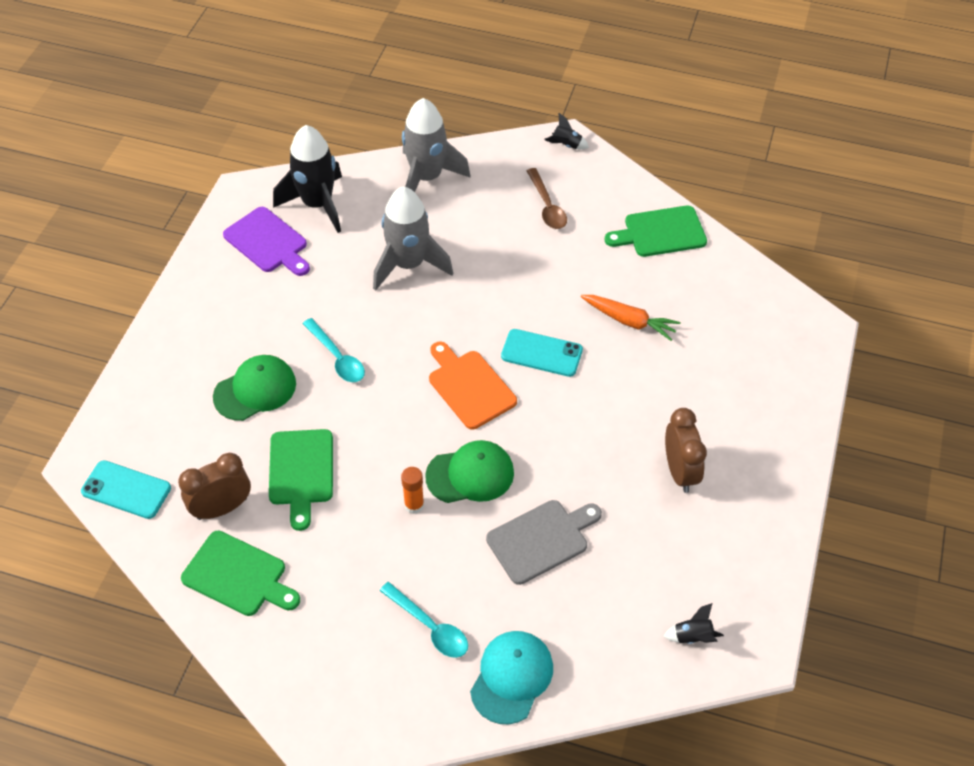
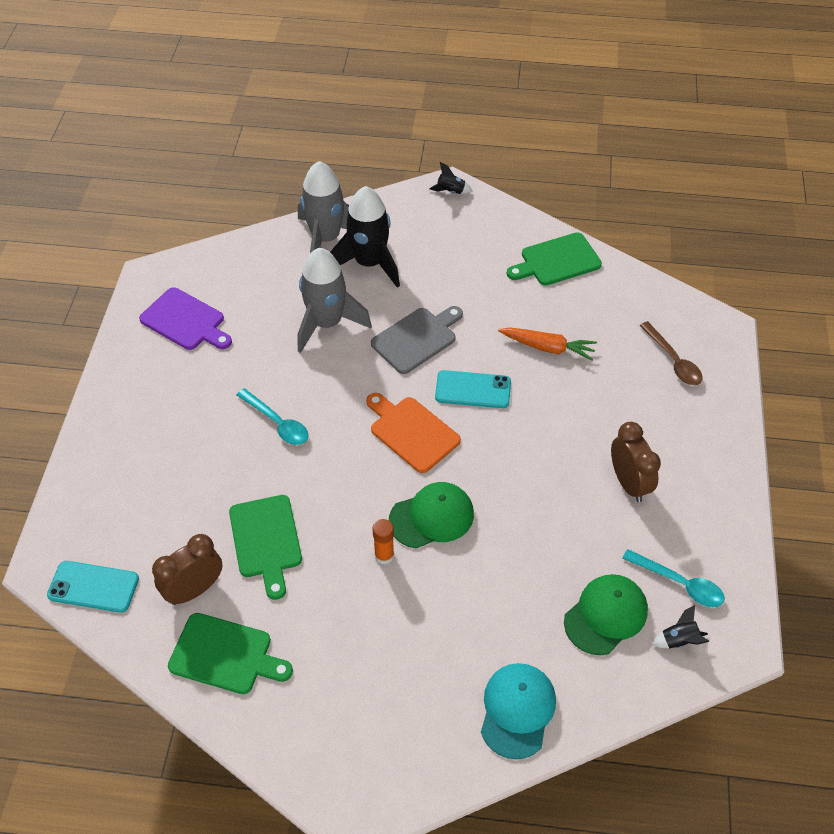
camera: 10 degrees left, 0 degrees up
(255, 390) = (203, 467): green cap -> green cap (605, 615)
(317, 204) = (226, 278): black rocket -> black rocket (369, 263)
(429, 627) = (426, 674): turquoise spoon -> turquoise spoon (679, 583)
(541, 540) = (514, 570): grey cutting board -> grey cutting board (417, 339)
(547, 206) = (446, 250): brown spoon -> brown spoon (673, 361)

